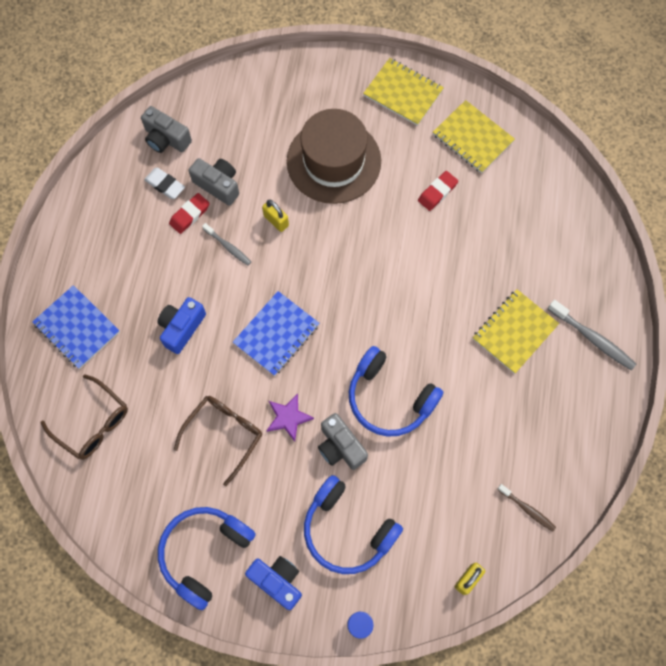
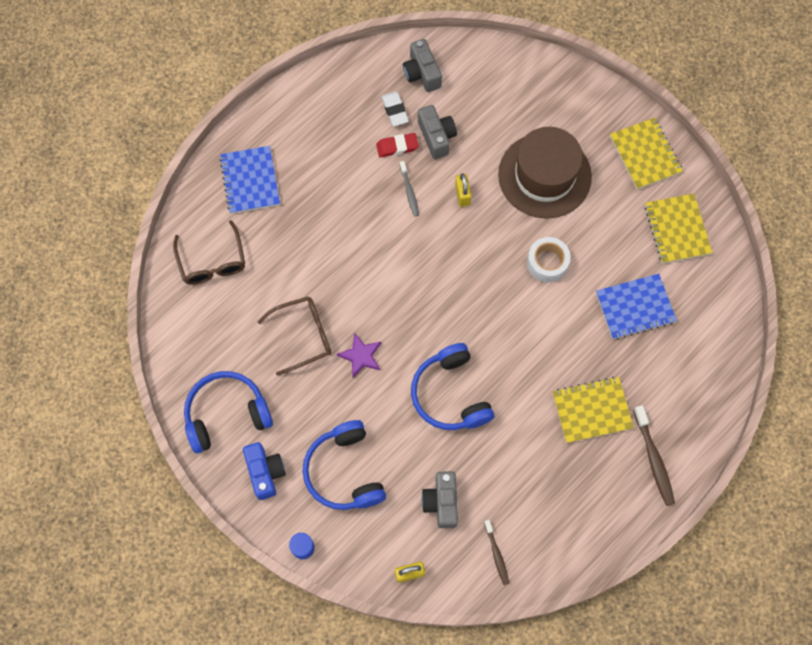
camera: 35 degrees right, 0 degrees up
(181, 328) = (328, 232): blue camera -> none
(276, 334) = (398, 285): blue notebook -> blue notebook (635, 307)
(340, 447) = (384, 405): grey camera -> grey camera (441, 502)
(388, 232) = (547, 263): none -> white tape
(437, 192) = (612, 256): red eraser -> none
(592, 339) = (654, 459): grey toothbrush -> brown toothbrush

